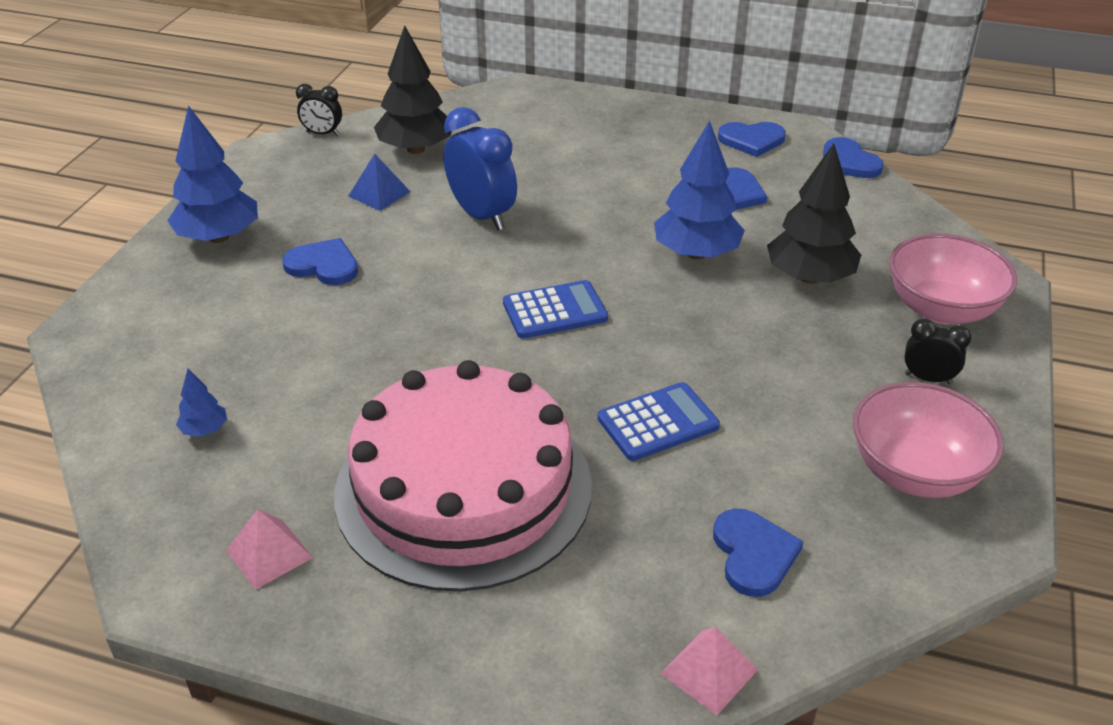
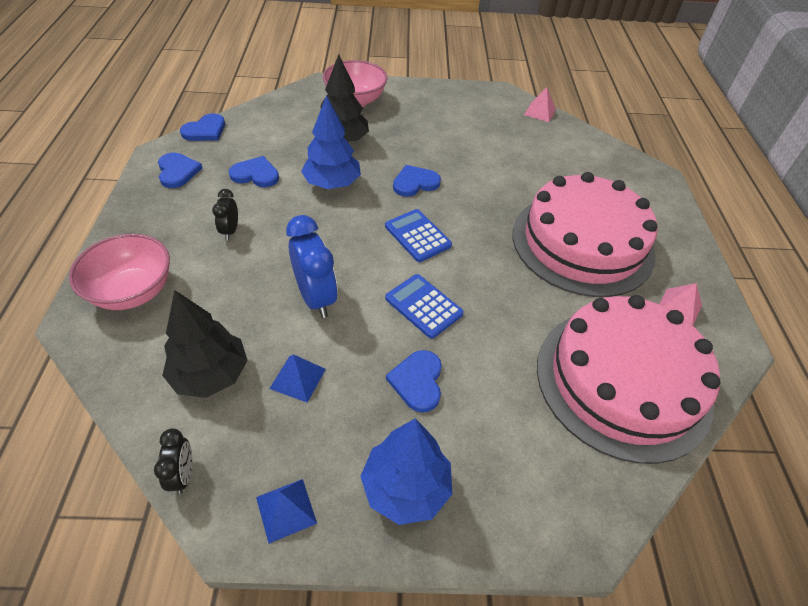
camera: 110 degrees left, 10 degrees up
(205, 430) = (622, 381): blue tree -> pink cake
(252, 176) = (286, 510): none -> blue pyramid
(482, 216) = (316, 298): blue clock -> blue clock turned 120 degrees clockwise
(658, 422) = (492, 182): blue calculator -> blue calculator (423, 306)
(709, 671) = (620, 154): pink pyramid -> pink pyramid (540, 112)
(753, 554) = (554, 148): blue heart -> blue heart (415, 183)
(915, 472) = (479, 109): pink bowl -> pink bowl (133, 291)
(928, 378) = (413, 105): black clock -> black clock (230, 231)

